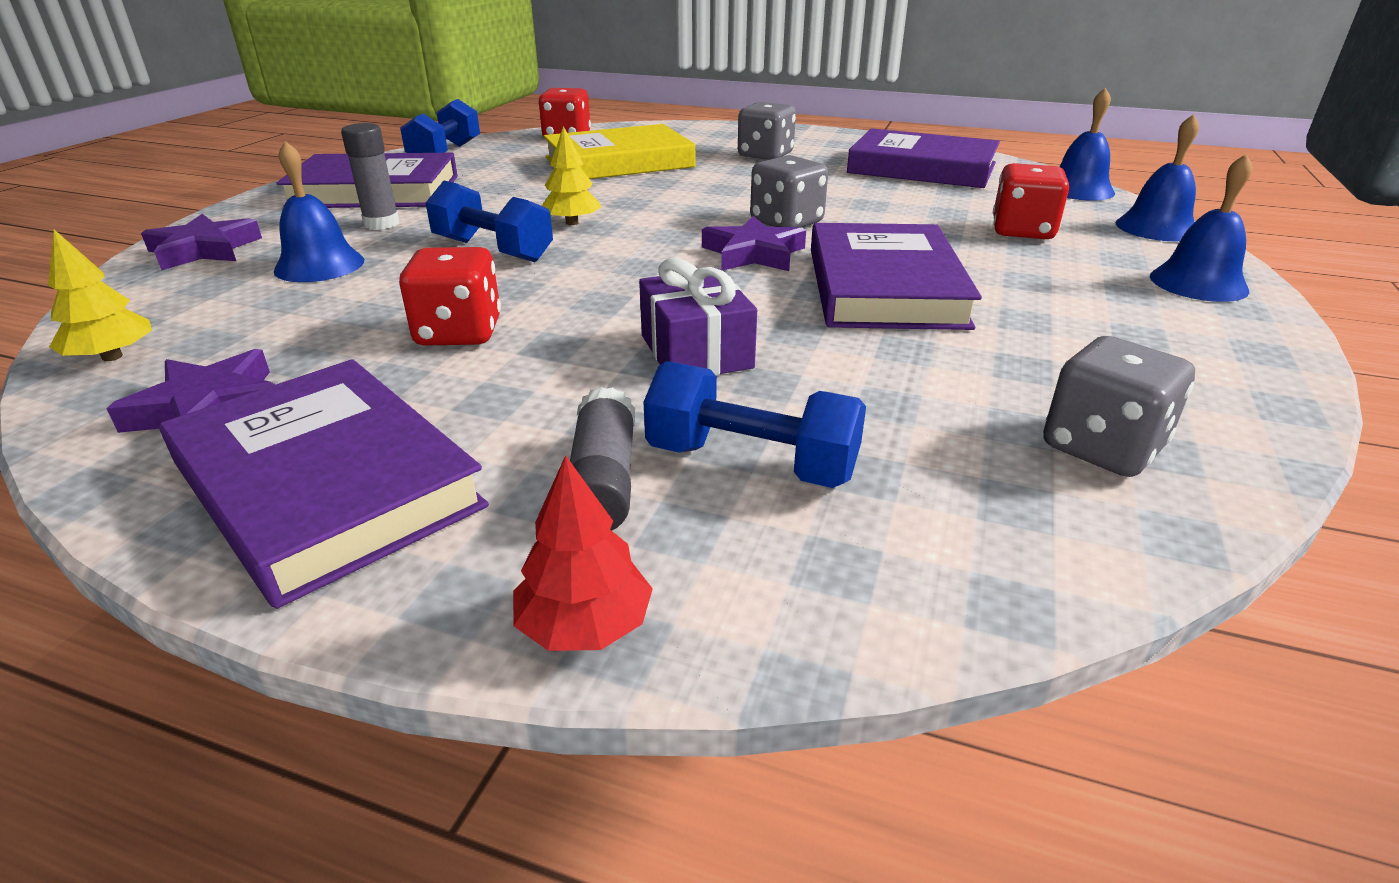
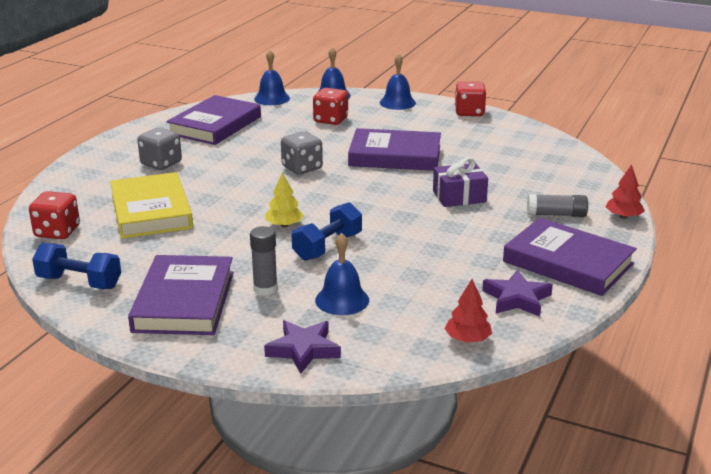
camera: 85 degrees left, 5 degrees down
(112, 357) = (467, 339): yellow tree -> red tree
(325, 484) = (568, 263): purple book -> purple book turned 75 degrees clockwise
(459, 333) = (440, 248): red dice -> red dice (469, 112)
(751, 463) = (540, 191): blue dumbbell -> none
(753, 254) = (348, 179): purple star -> none
(1102, 447) = (523, 142): grey dice -> none

